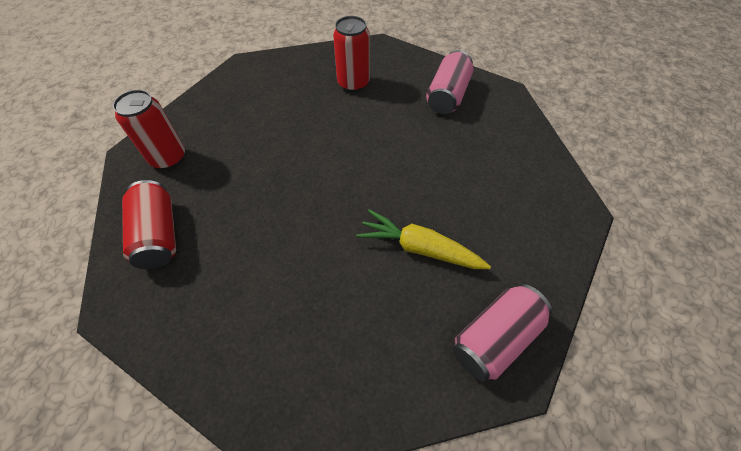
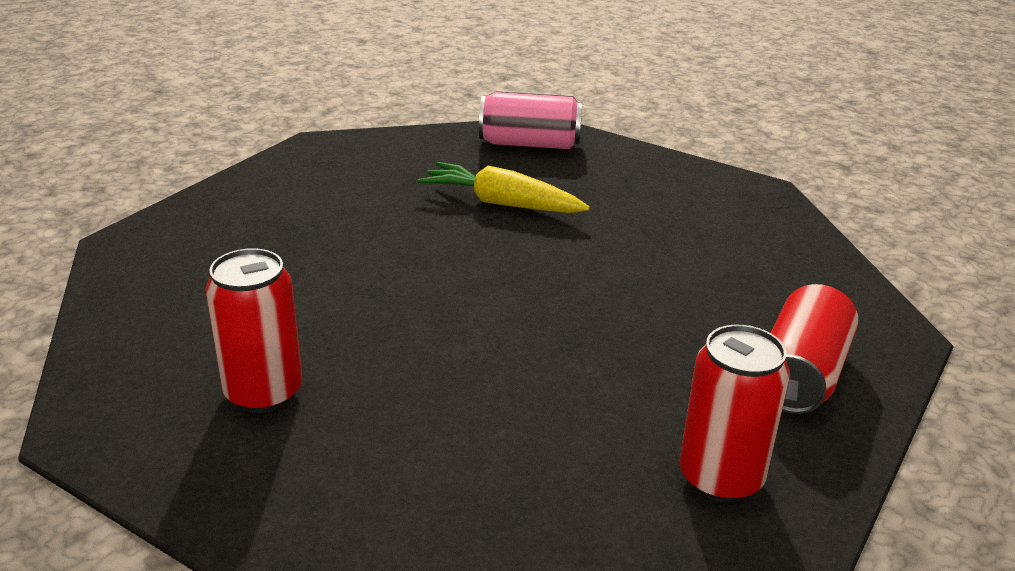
camera: 135 degrees left, 25 degrees down
(419, 248) = (502, 203): yellow carrot -> yellow carrot turned 135 degrees clockwise
(447, 96) = (191, 286): pink can -> none

